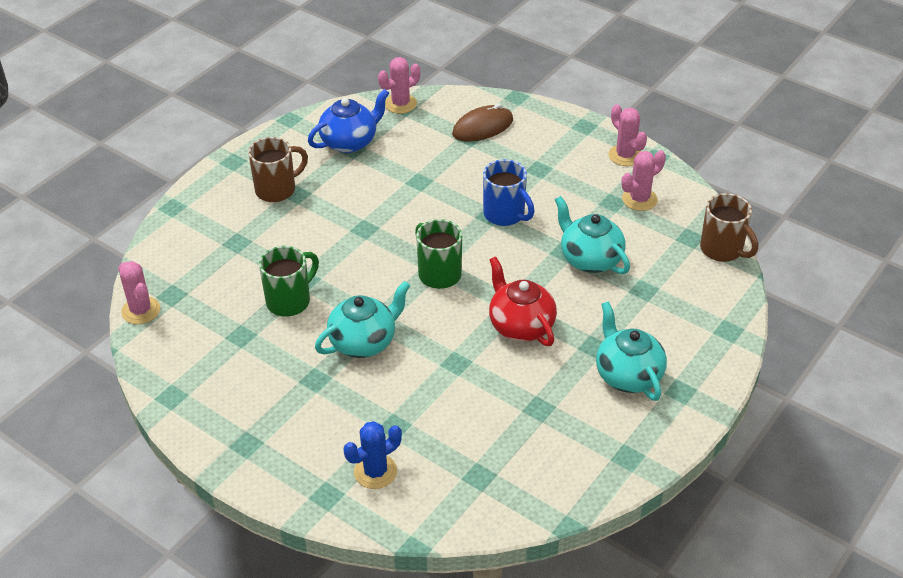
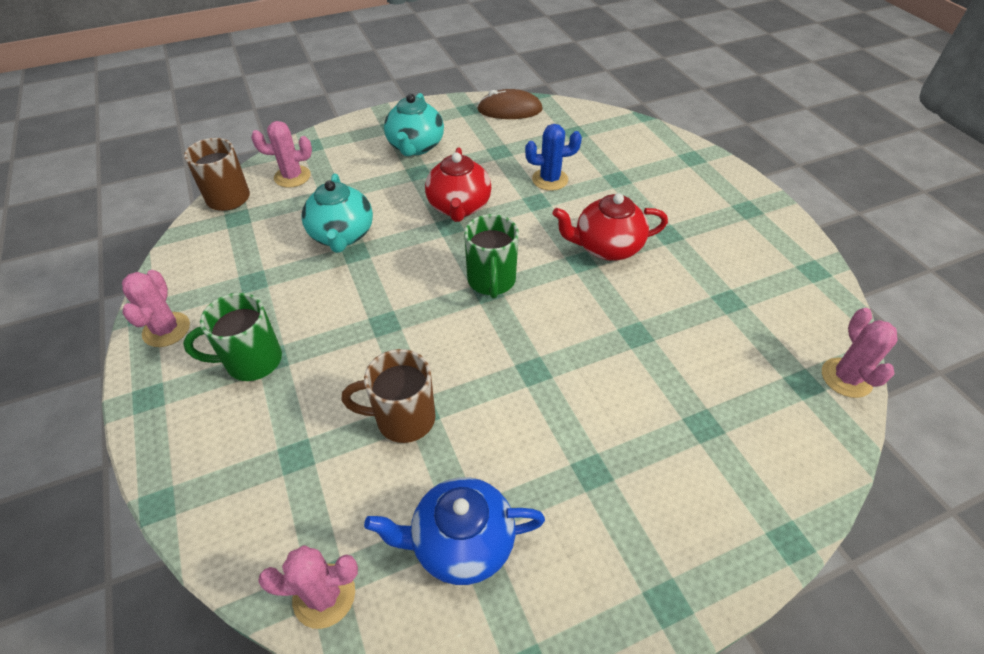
camera: 150 degrees left, 5 degrees up
(277, 189) = (617, 495): brown mug -> brown mug (403, 419)
(290, 301) = (663, 317): green mug -> green mug (251, 361)
(364, 342) = (606, 247): turquoise teapot -> red teapot
(375, 472) = (648, 158): blue cactus -> blue cactus (550, 179)
(482, 127) = (261, 466): brown mouse -> brown mouse (509, 110)
(505, 215) = (368, 316): blue mug -> none
(639, 199) = (225, 272): pink cactus -> pink cactus (292, 177)

